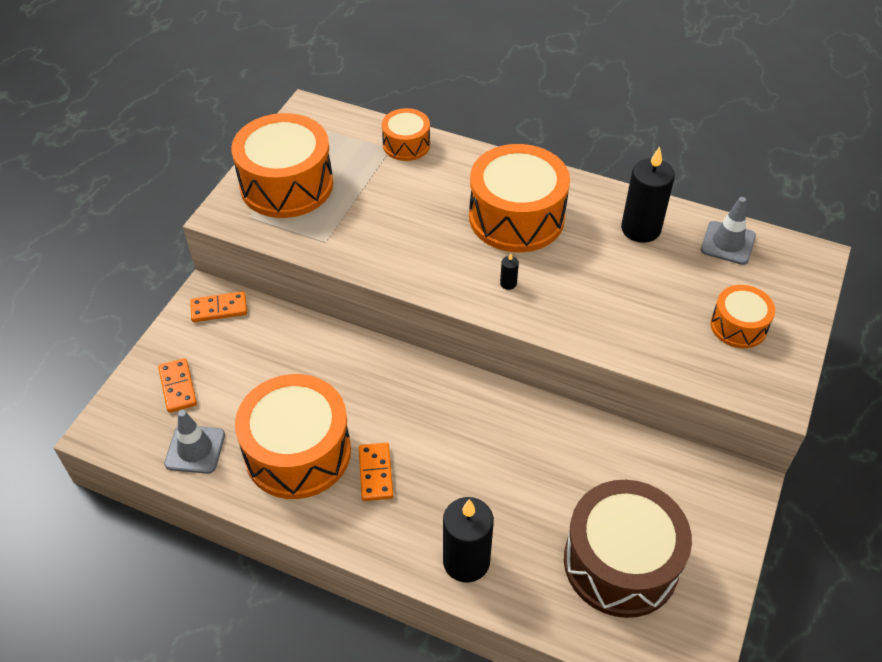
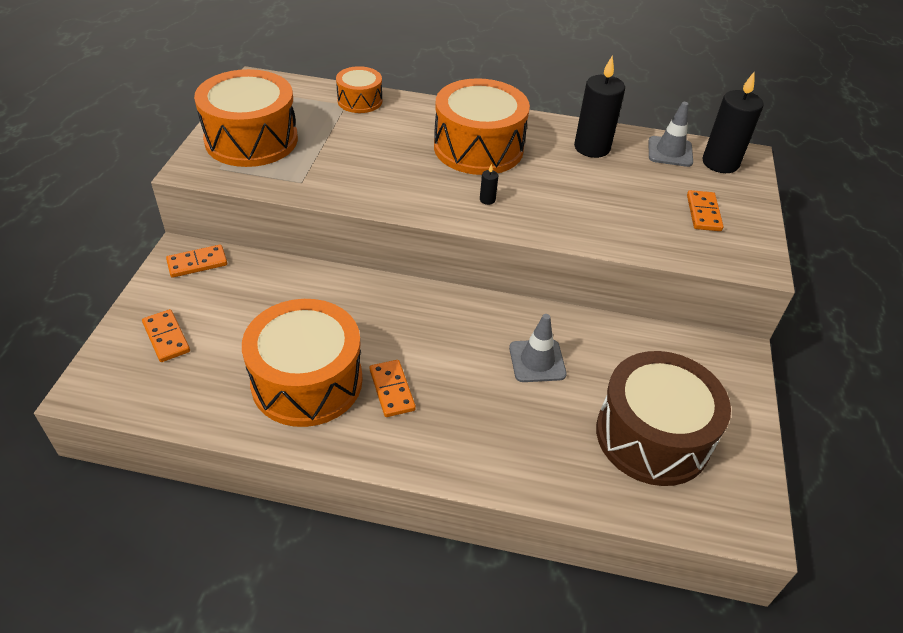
camera: 15 degrees left, 5 degrees down
(195, 449) = (196, 393): grey traffic cone -> grey traffic cone (537, 361)
(466, 561) = (504, 458): black candle -> black candle (720, 163)
(738, 326) = (703, 213): orange drum -> orange domino

